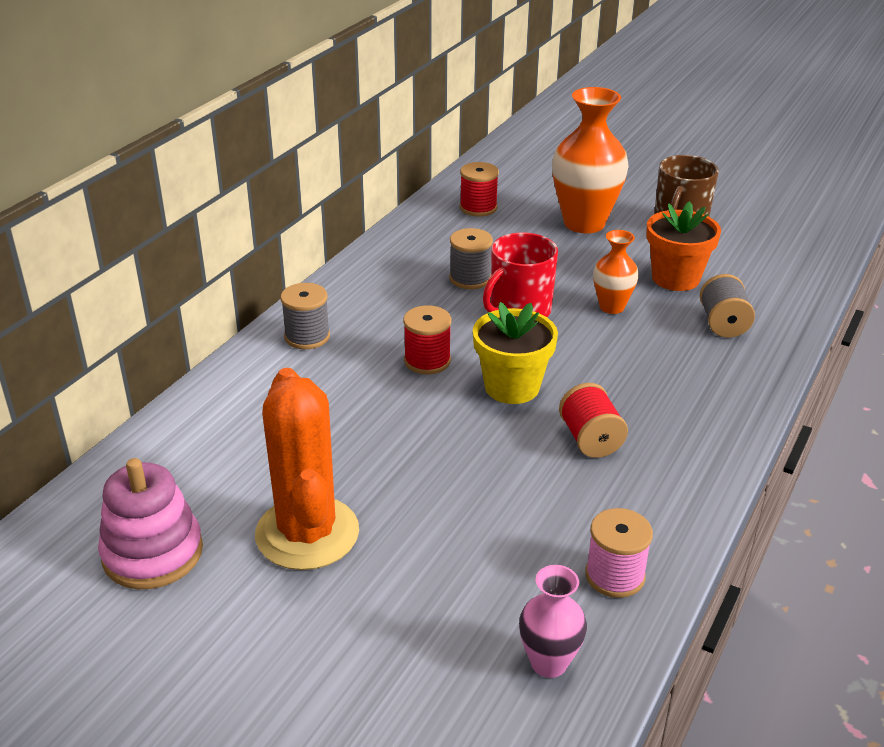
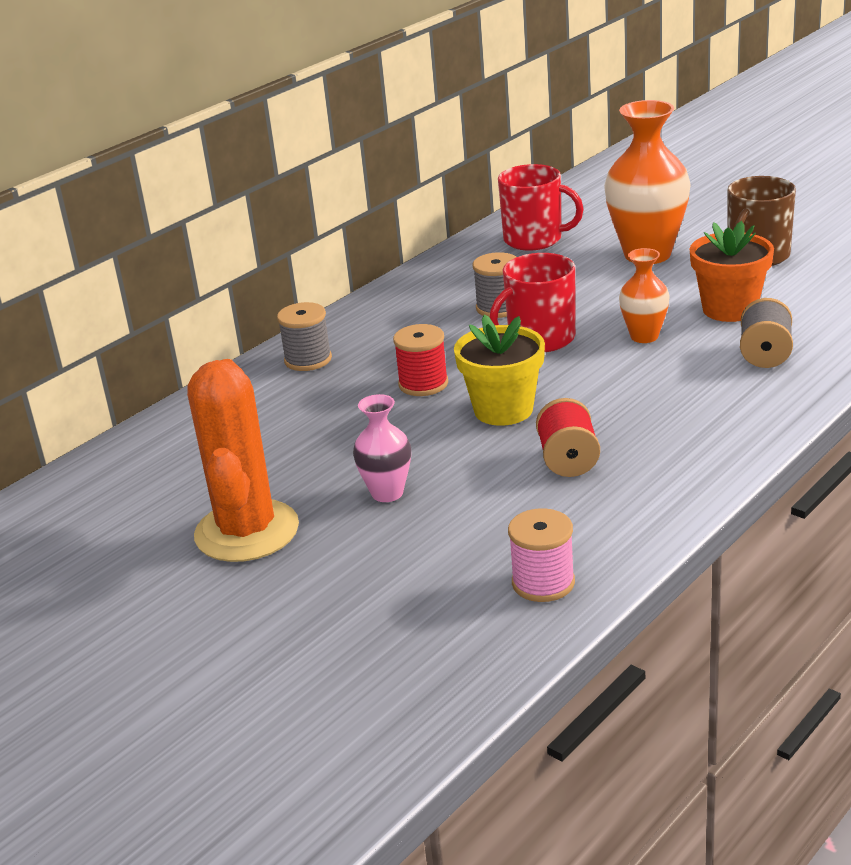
camera: 15 degrees right, 5 degrees down
(153, 553) = (96, 541): pink stacking toy -> none
(478, 208) = (534, 239): red spool -> red mug
(549, 663) = (444, 653): pink vase -> pink vase (387, 493)

